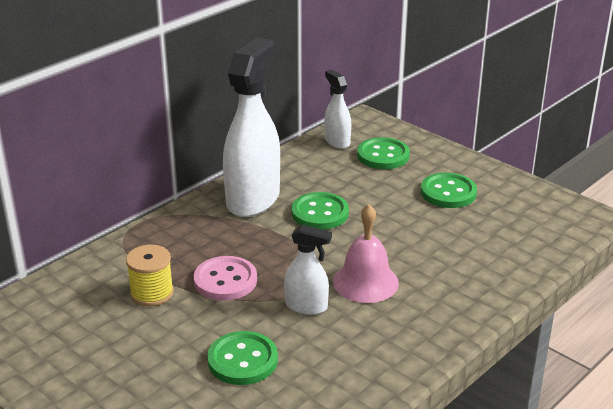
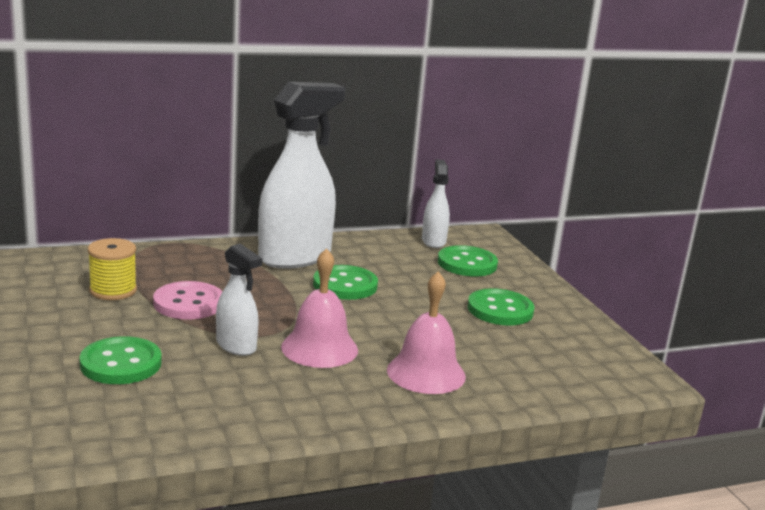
camera: 25 degrees right, 10 degrees down
(457, 272) = (426, 373): none -> pink bell

